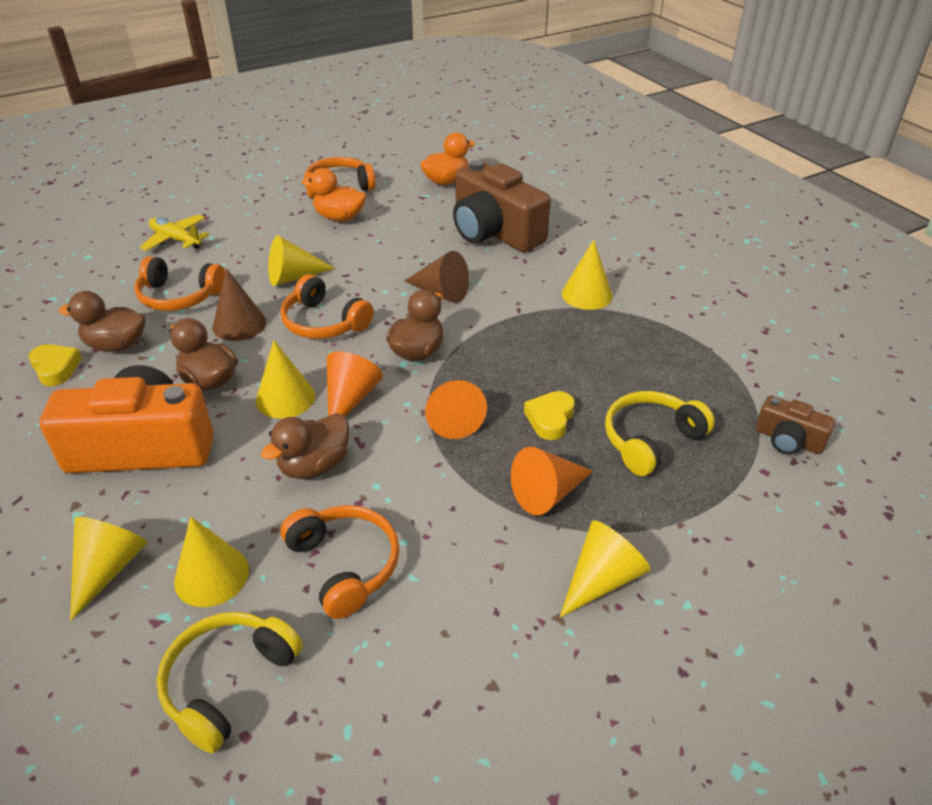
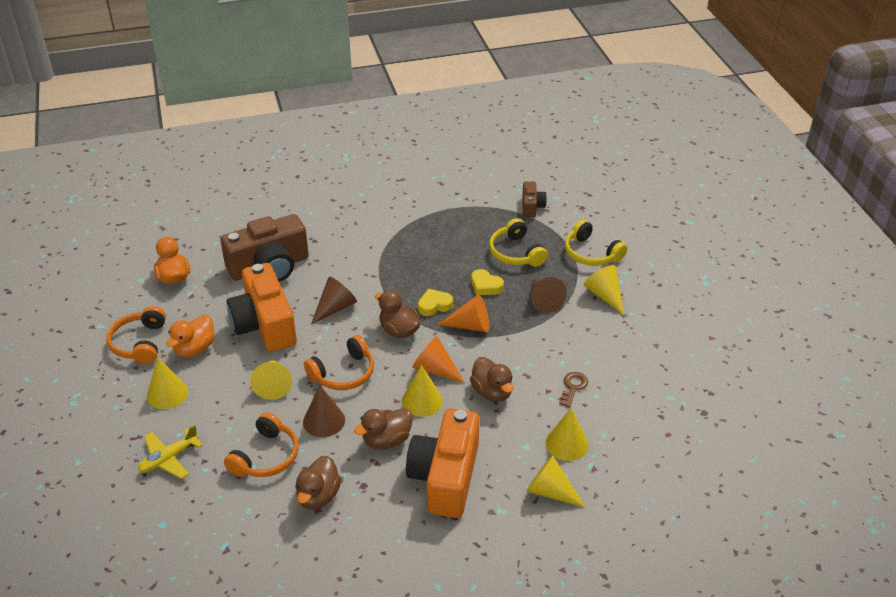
camera: 75 degrees left, 0 degrees up
(56, 368) = (333, 534): yellow heart -> yellow heart (434, 305)
(228, 682) = (638, 439): yellow headphones -> yellow headphones (591, 253)
(344, 565) = (573, 387): orange headphones -> brown key
(393, 250) = (264, 324): none -> orange camera
(548, 493) = (543, 300): orange cone -> brown cone
(587, 294) = (372, 242): yellow cone -> yellow cone (167, 393)
(788, 440) = (532, 206): brown camera -> brown camera turned 45 degrees counterclockwise

